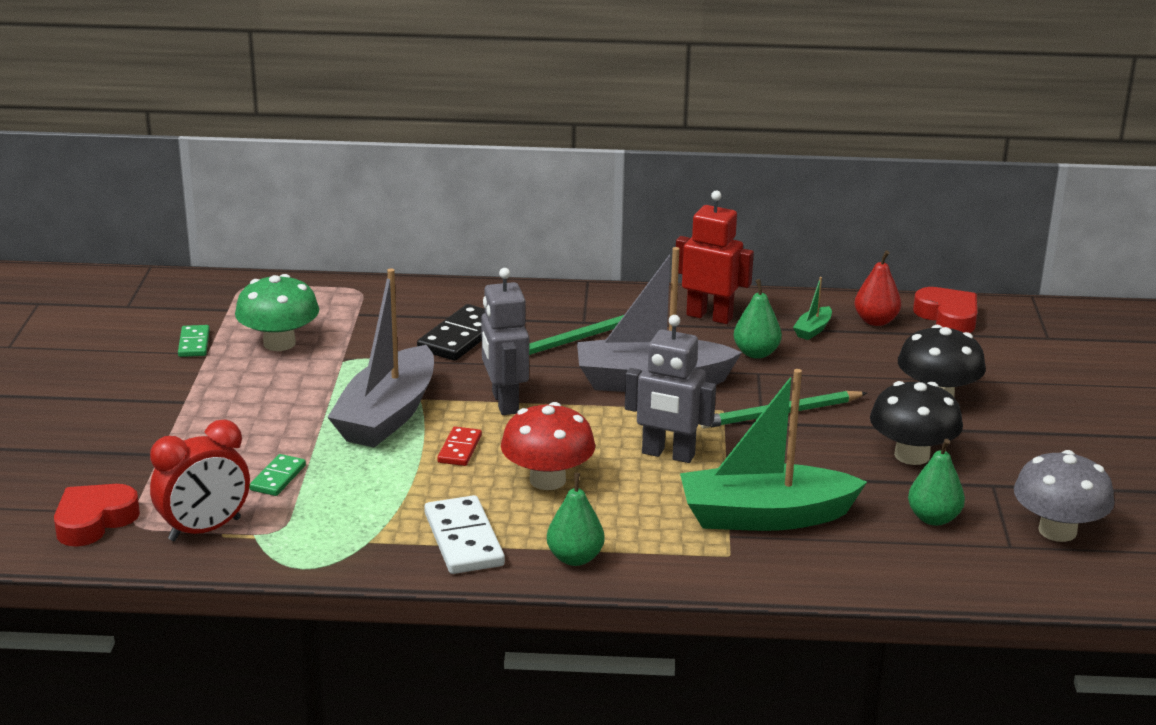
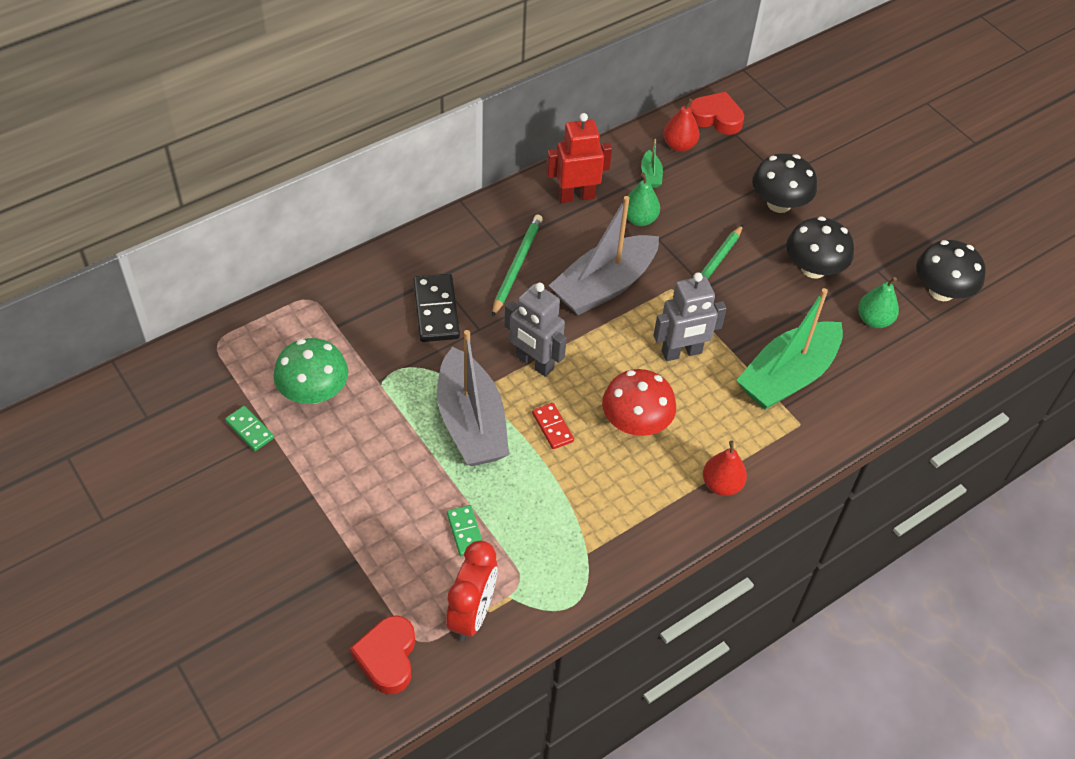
camera: 40 degrees left, 25 degrees up
(463, 539) = (642, 512): white domino -> none
(575, 558) = (721, 485): green pear -> red pear
(1057, 531) = (941, 291): grey mushroom -> black mushroom

